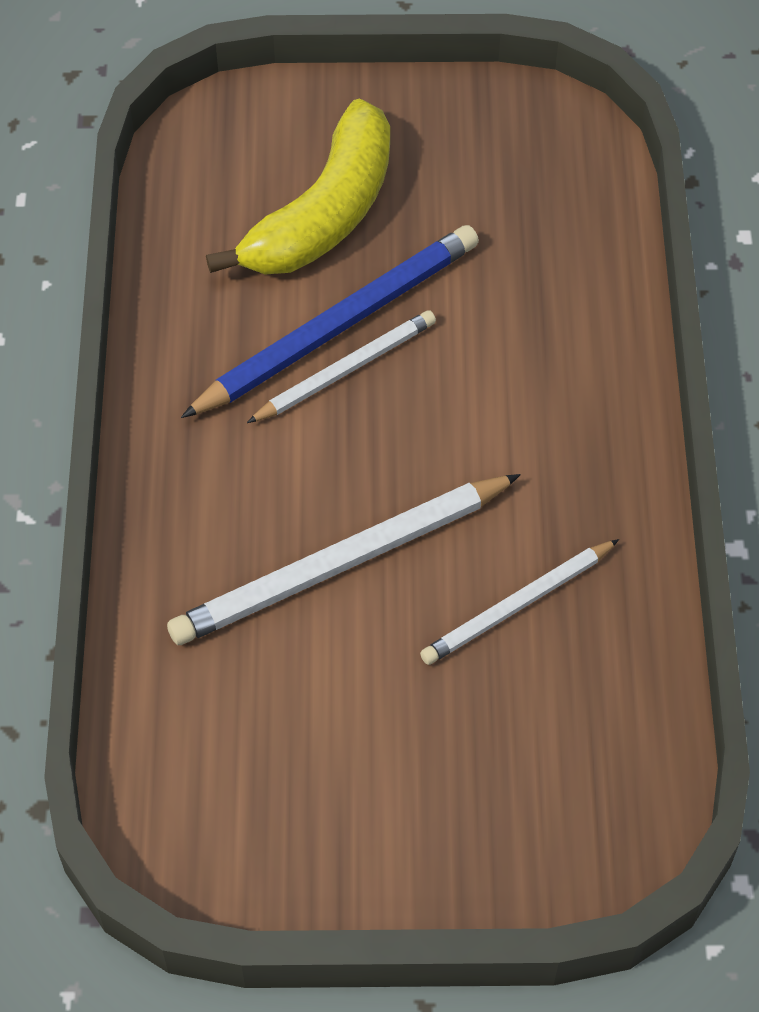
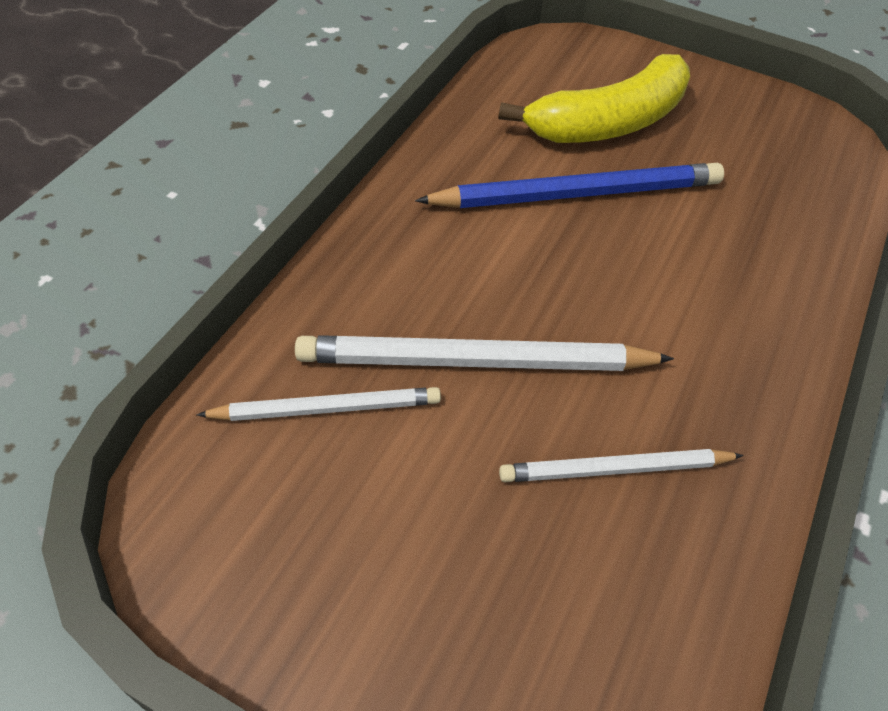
camera: 25 degrees right, 5 degrees down
(345, 370) = (565, 224): white pencil -> white pencil (326, 408)

